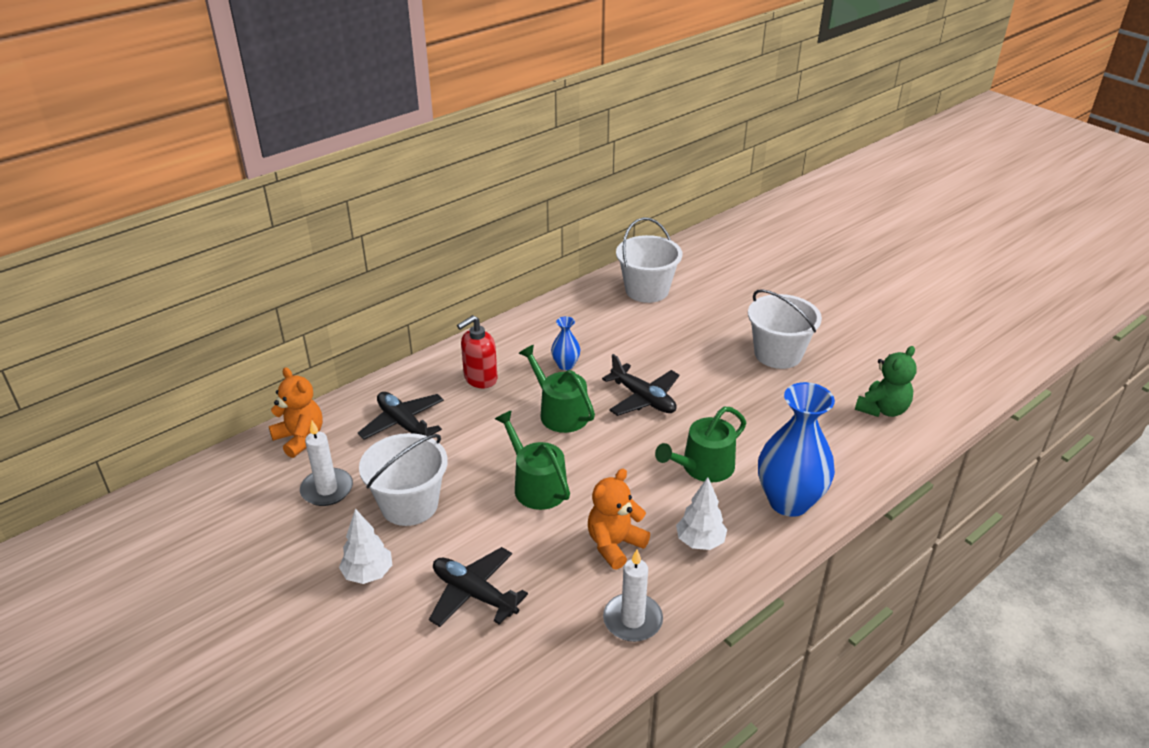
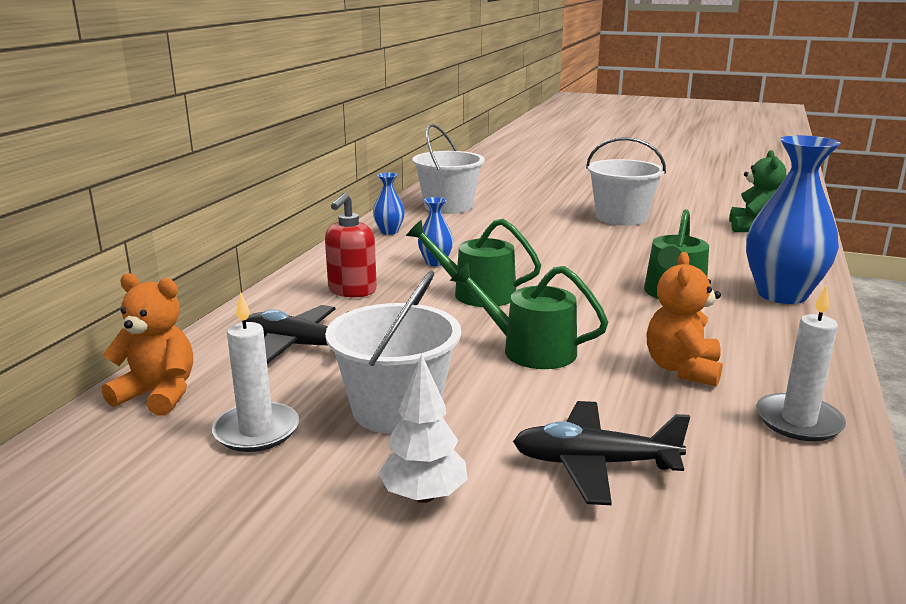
camera: 30 degrees left, 15 degrees down
(568, 312) = (389, 231): none -> blue vase
(643, 398) = (546, 266): black plane -> none
(700, 542) = (757, 342): white tree -> none

